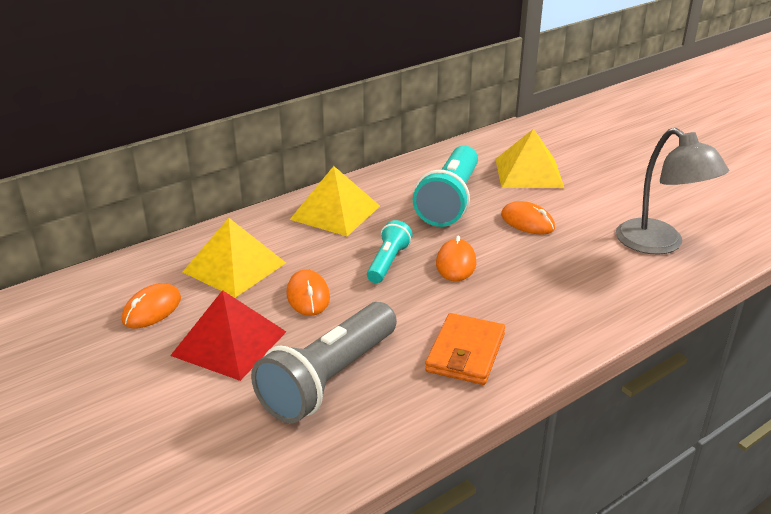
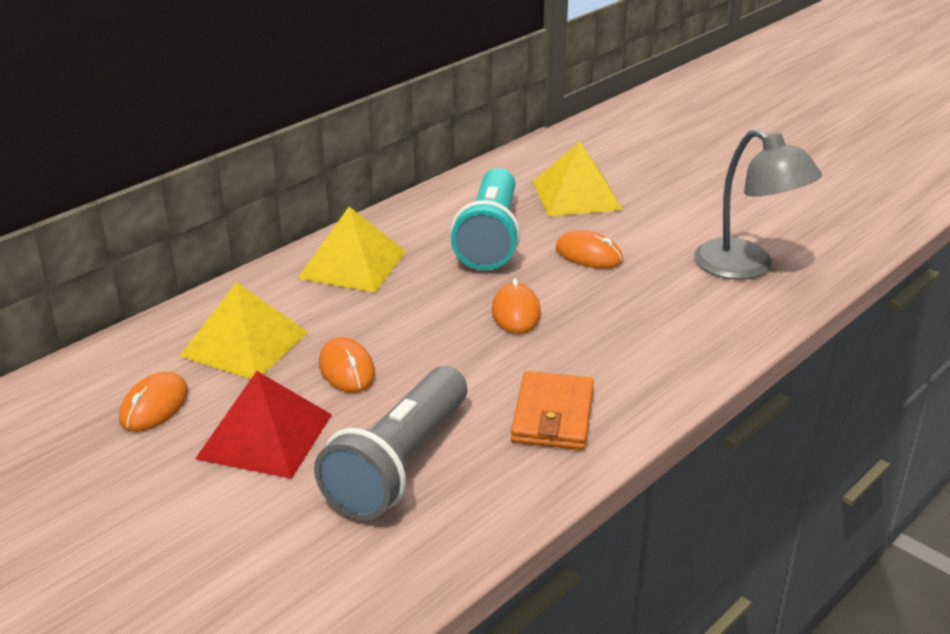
camera: 10 degrees left, 0 degrees up
(388, 262) = (434, 319): turquoise flashlight -> none

